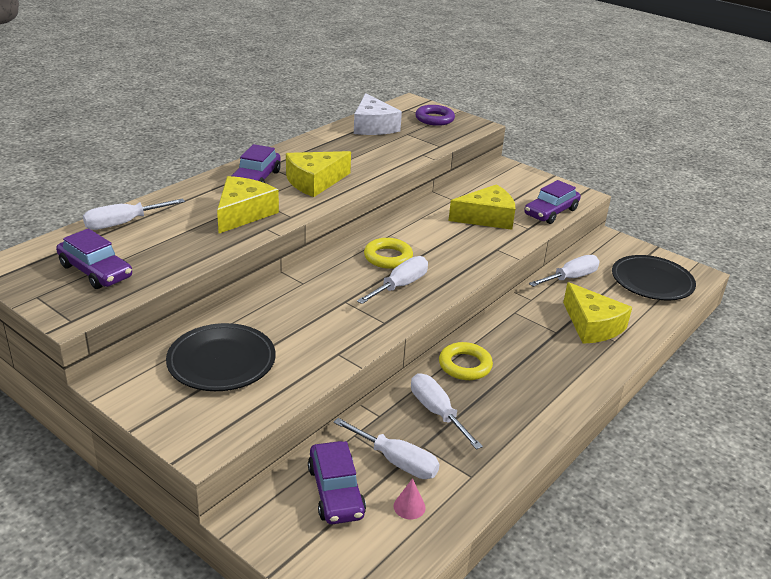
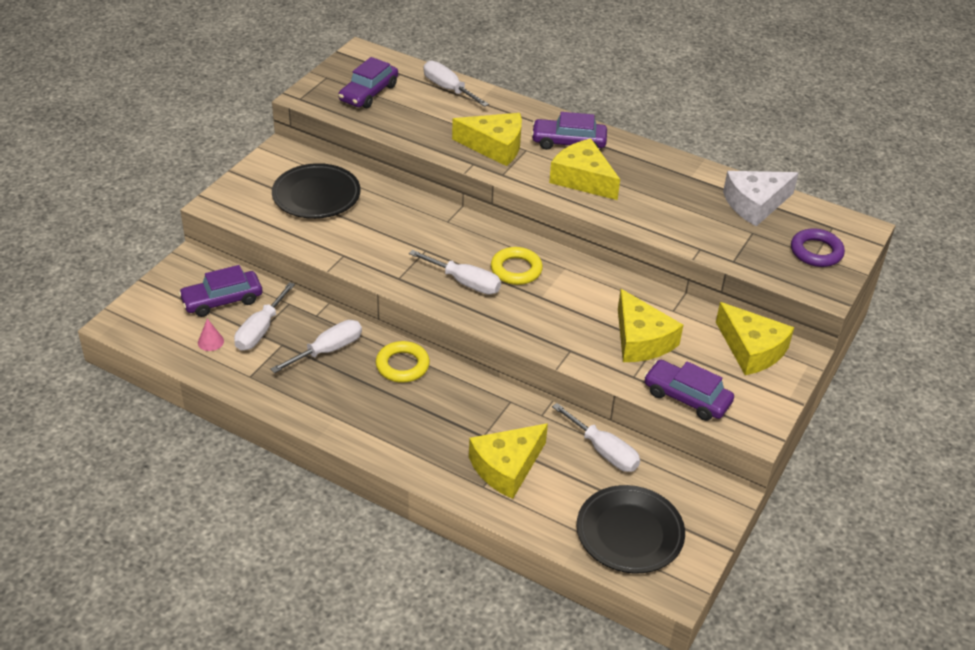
camera: 80 degrees right, 10 degrees up
(500, 180) = (751, 349): none -> yellow cheese

